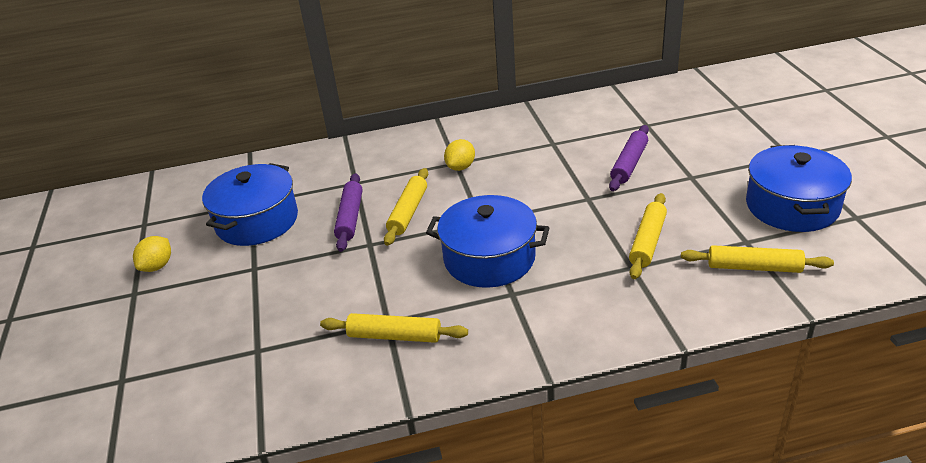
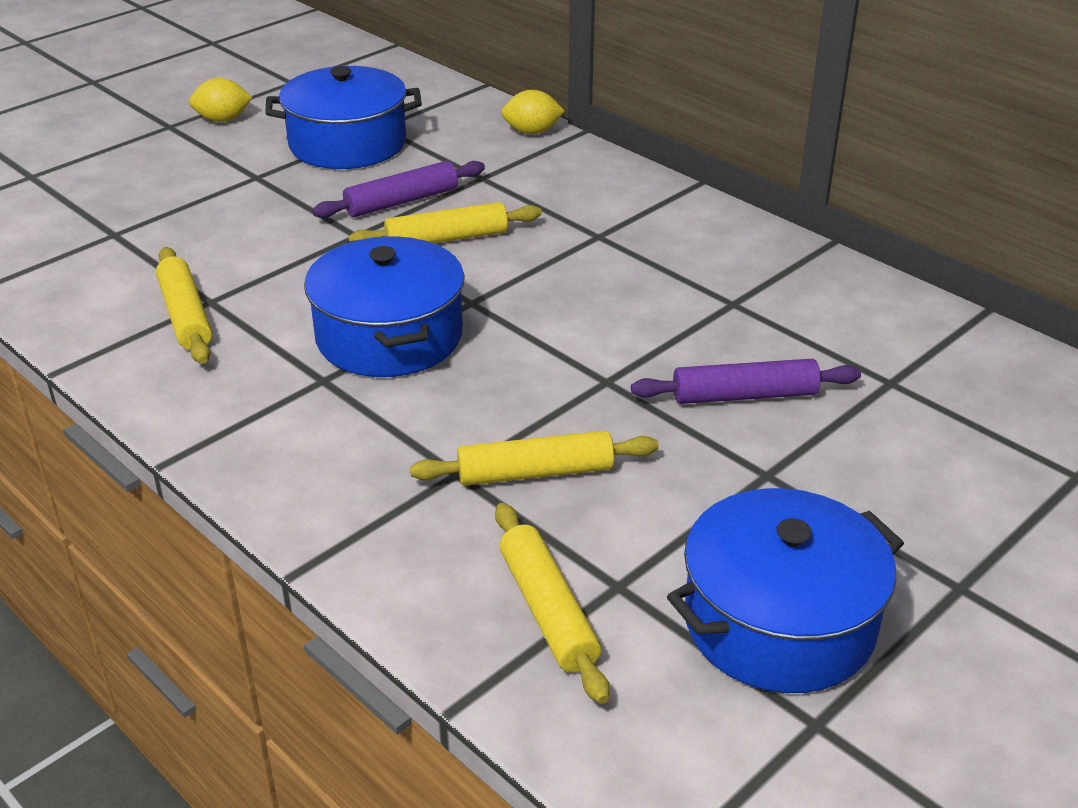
camera: 55 degrees right, 0 degrees up
(460, 167) = (590, 243): yellow lemon -> yellow lemon (532, 132)

